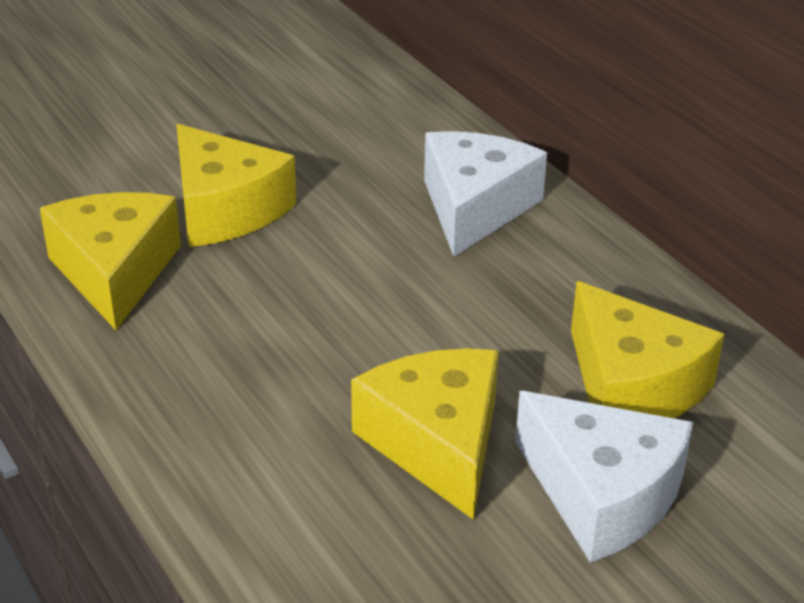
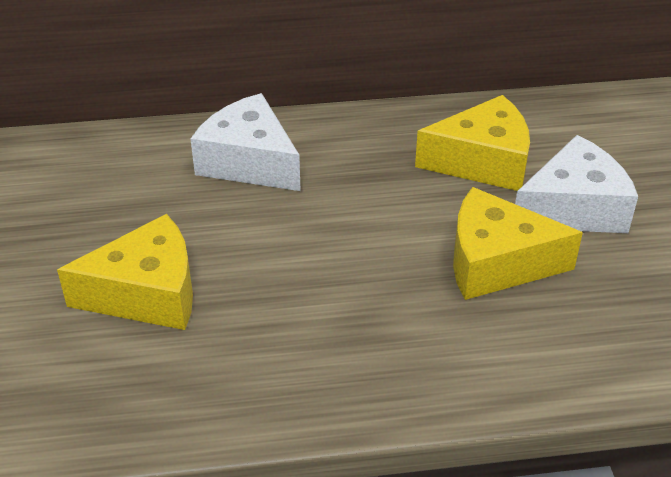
camera: 65 degrees left, 5 degrees up
(115, 272) = (188, 386): yellow cheese -> none

